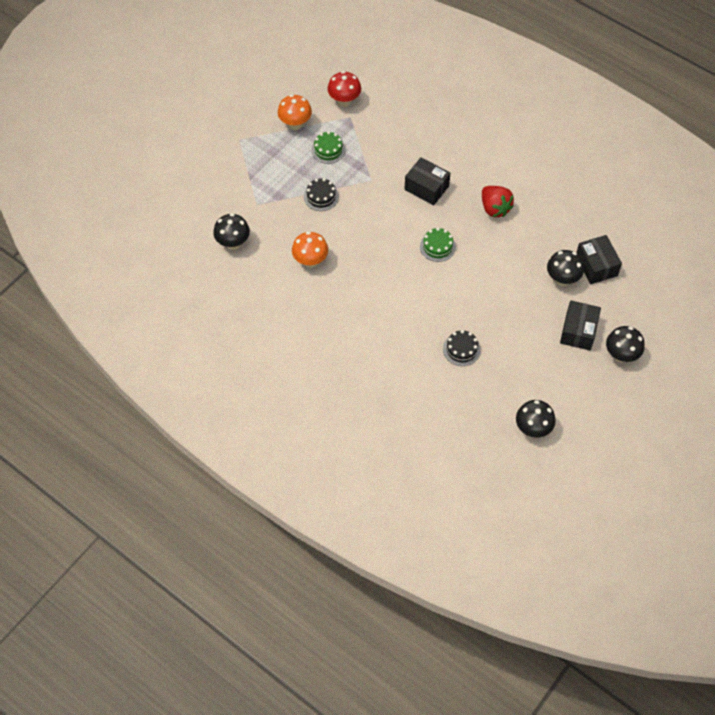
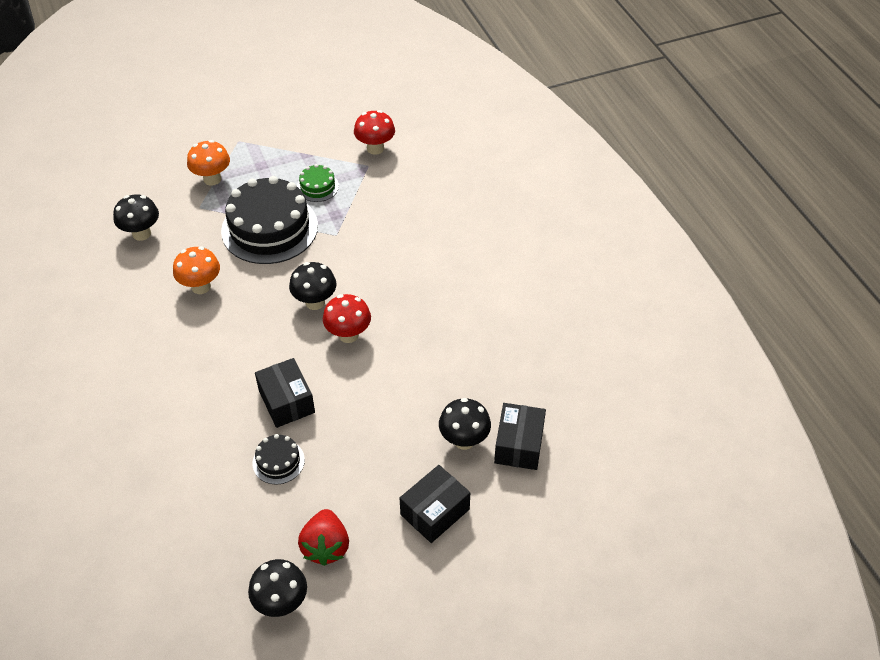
camera: 30 degrees right, 10 degrees down
(295, 124) = (306, 149): orange mushroom -> orange mushroom (212, 179)
(321, 196) = (269, 228): black cake -> black cake, size x2.21
(426, 188) = (389, 268): black box -> black box (286, 401)
(437, 246) = (348, 335): green cake -> red mushroom
(494, 208) = (448, 324): red strawberry -> red strawberry (326, 547)
(621, 355) = (466, 570): black mushroom -> black mushroom (315, 302)

